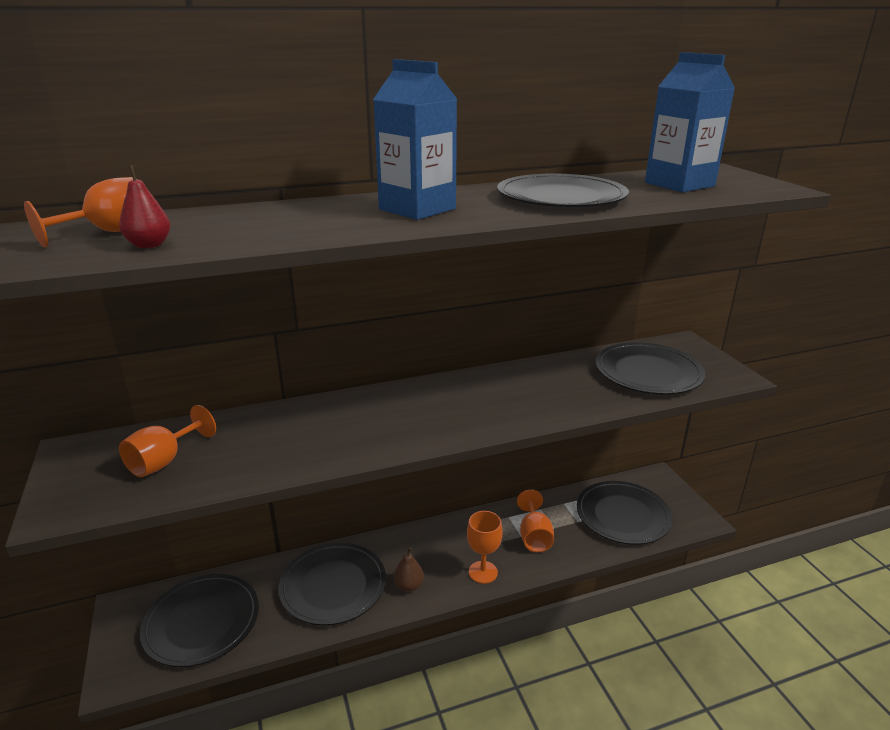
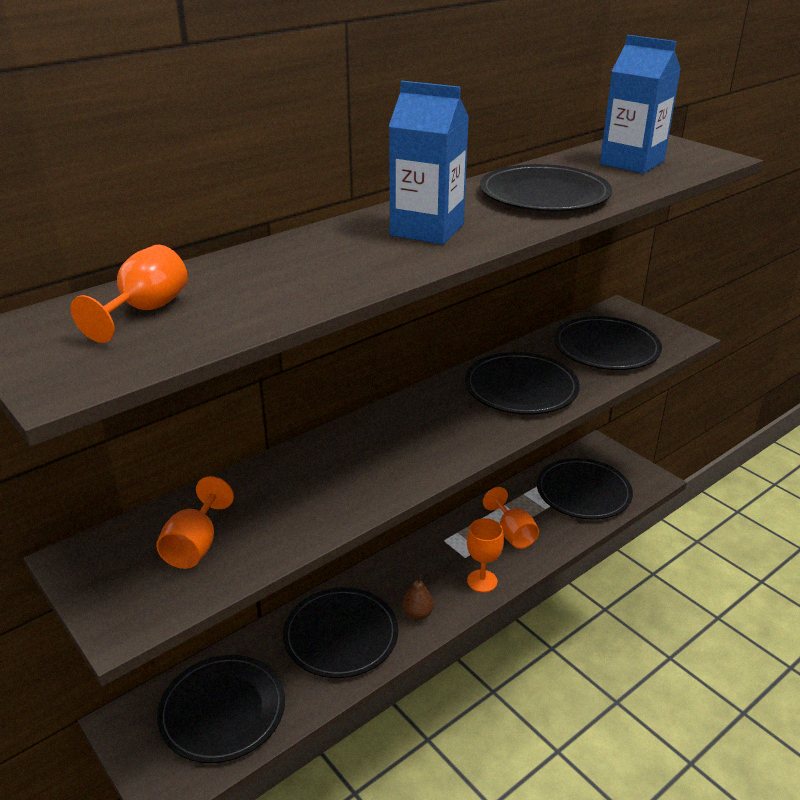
camera: 20 degrees left, 5 degrees up
(149, 245) = (215, 320): red pear -> none
(539, 391) = (521, 388): none -> black plate

